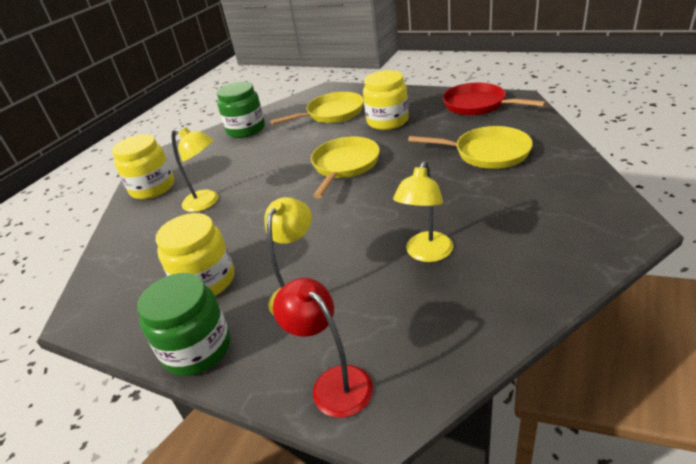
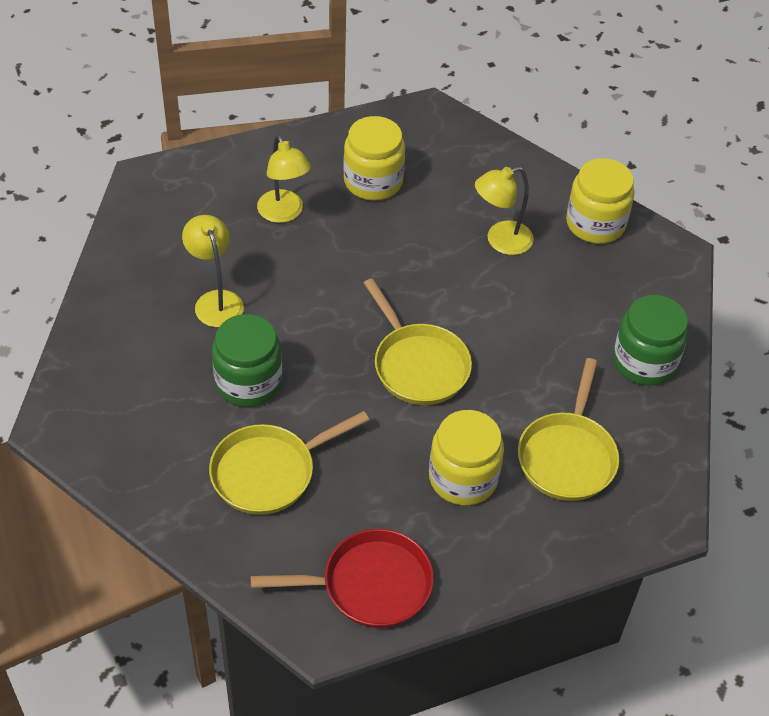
camera: 125 degrees right, 15 degrees up
(197, 349) = (305, 144): green jar -> green jar (248, 382)
(333, 382) = (189, 179): red lamp -> none

